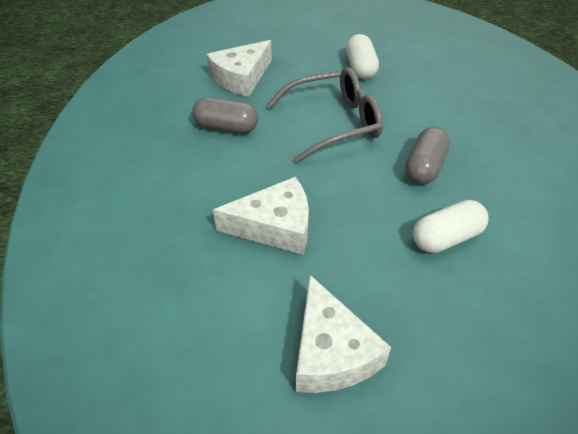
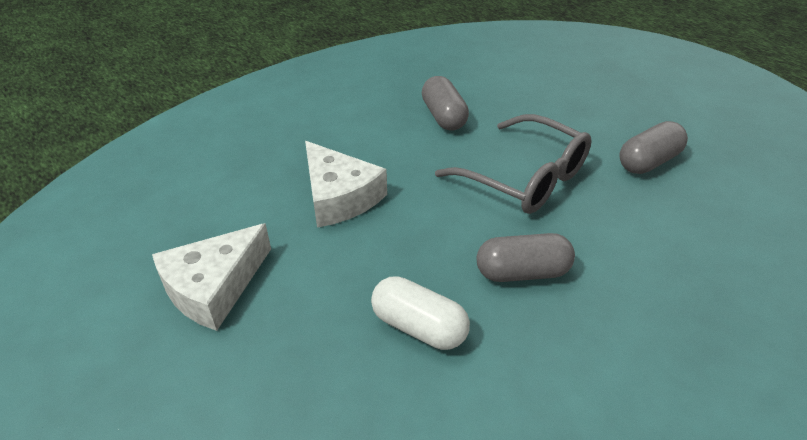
camera: 60 degrees right, 5 degrees down
(241, 77) = (527, 94): white cheese -> none
(360, 68) = (648, 162): white capsule -> grey capsule

